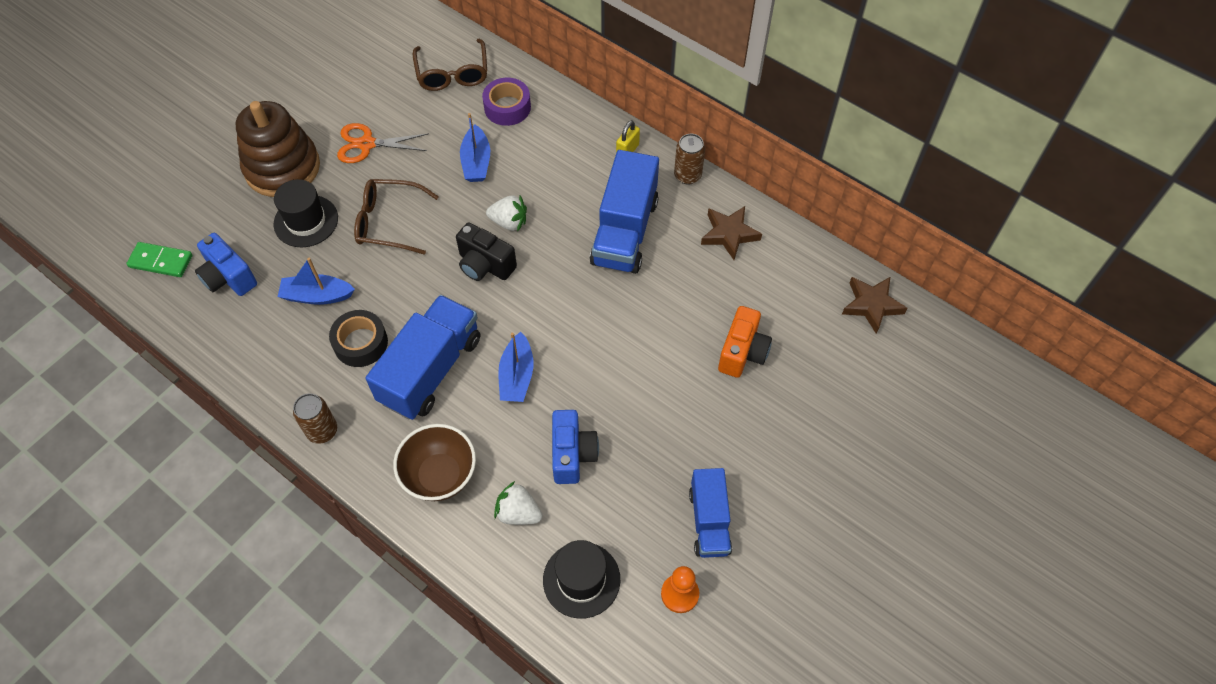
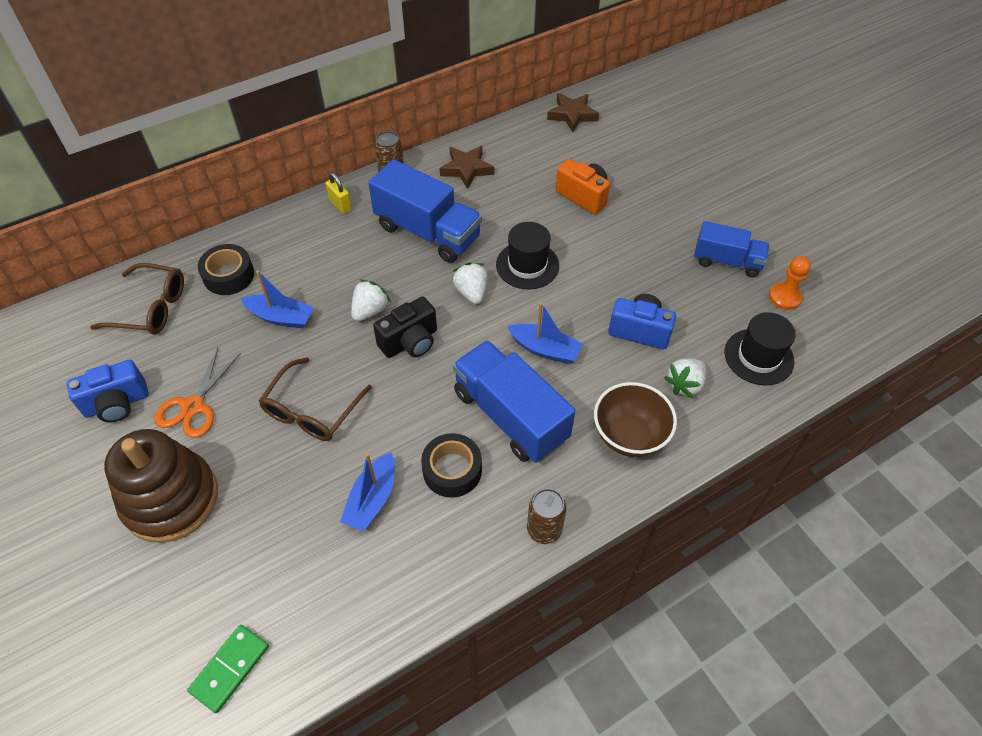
camera: 70 degrees left, 5 degrees down
(228, 277) = (298, 589): blue camera -> blue camera (117, 404)
(306, 221) = (264, 490): black hat -> black hat (527, 265)
(507, 107) = (229, 275): purple tape -> black tape
(563, 293) = (471, 292): none -> white strawberry

